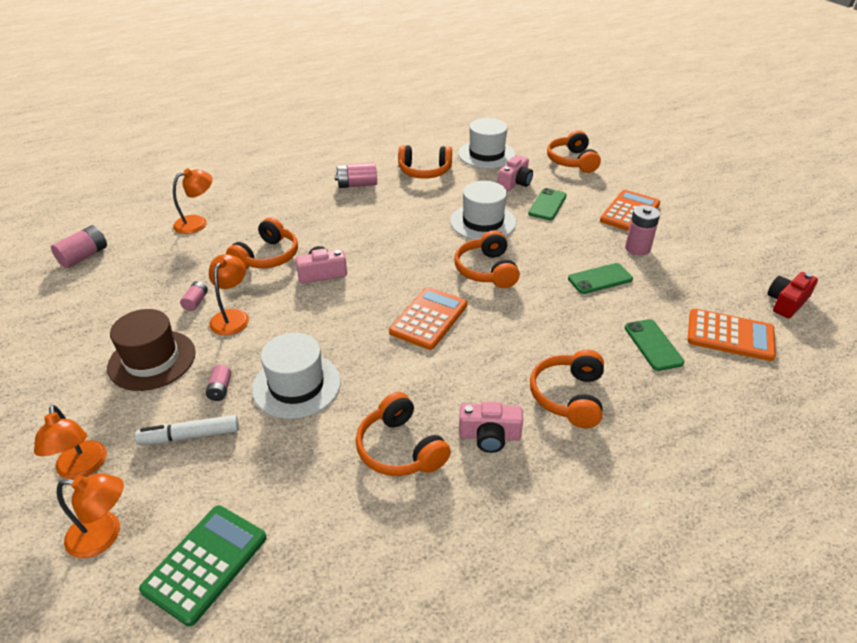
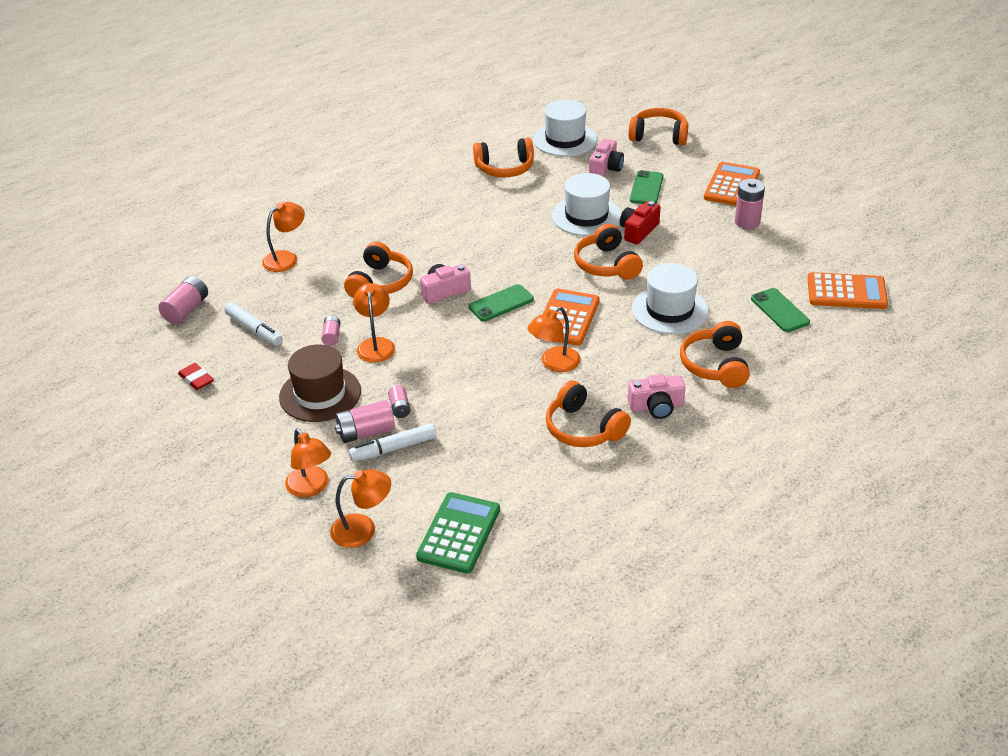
camera: 10 degrees left, 0 degrees up
(49, 325) = (196, 379): none -> red eraser
(130, 284) = (254, 329): none -> white marker
(296, 385) = (469, 394): white hat -> white hat (669, 310)
(357, 185) = (438, 193): pink battery -> pink battery (366, 432)
(397, 366) = (554, 364): none -> orange lamp
(572, 161) = (659, 136): orange headphones -> orange headphones turned 120 degrees clockwise
(600, 279) = (718, 257): green phone -> green phone (501, 303)
(786, 302) = (893, 254): red camera -> red camera (638, 231)

